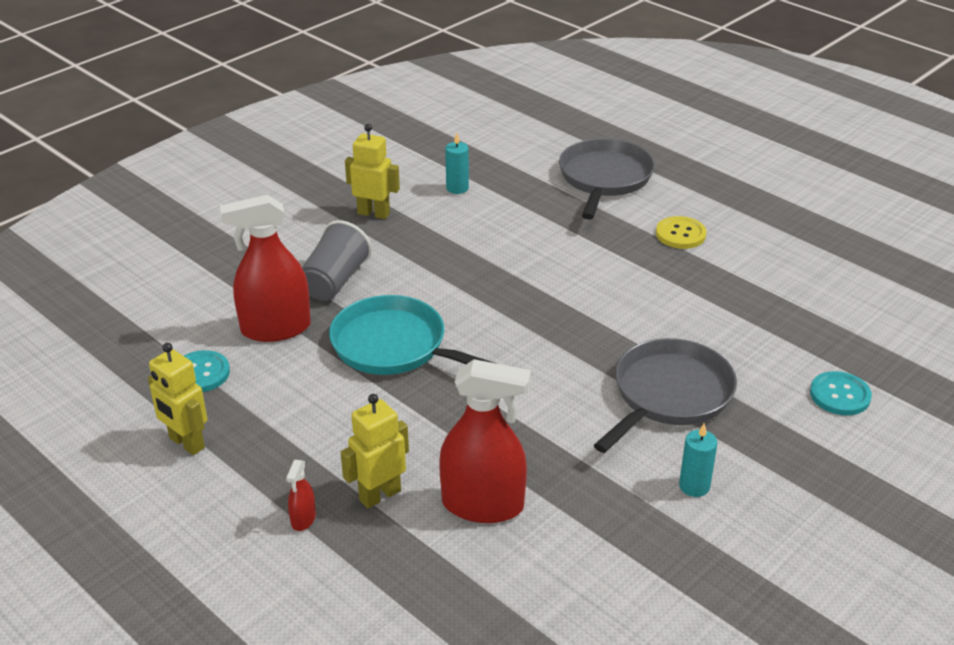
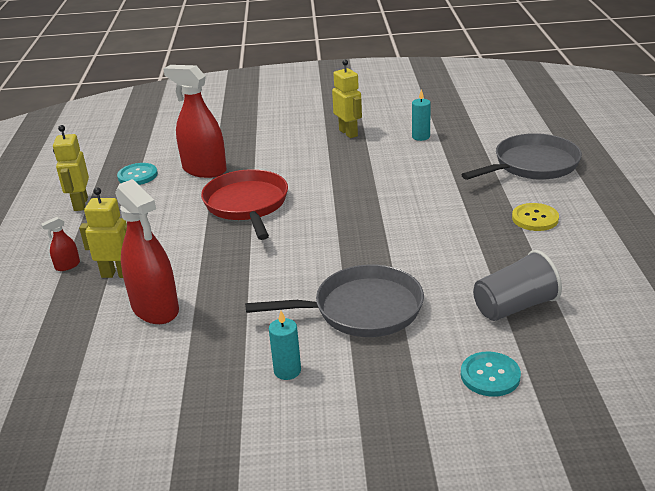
camera: 45 degrees right, 5 degrees down
(334, 281) = (270, 159): grey cup -> grey cup (514, 307)
(395, 346) = (247, 205): turquoise pan -> red pan

